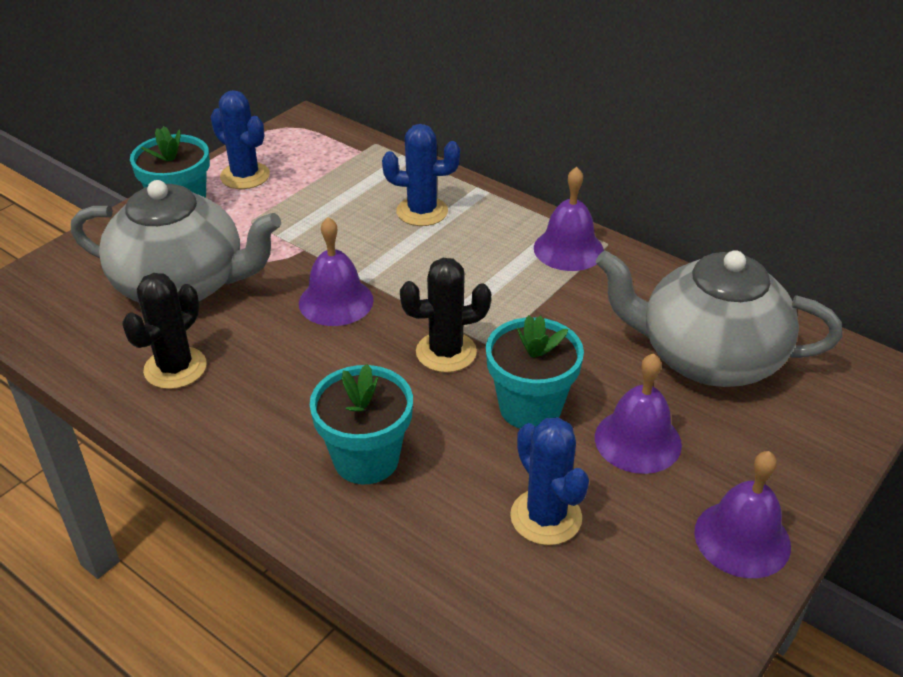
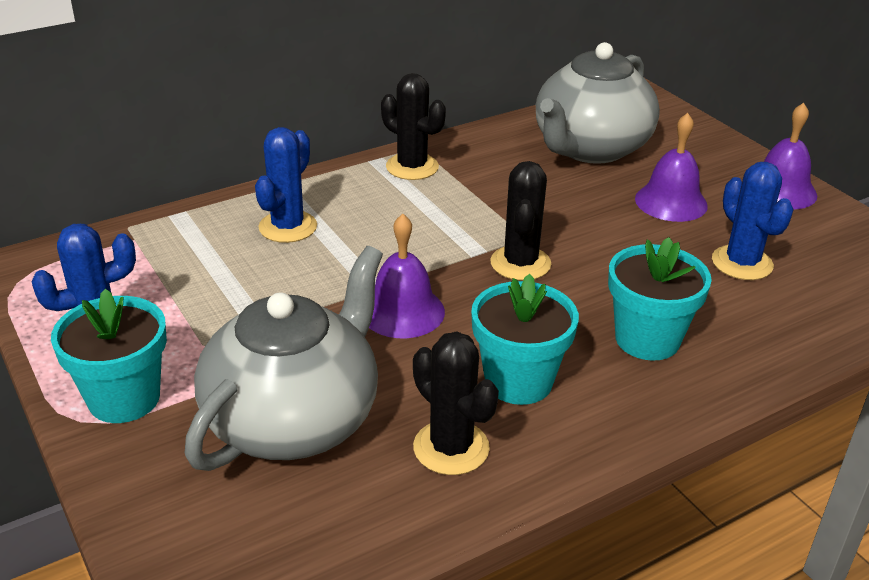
camera: 70 degrees left, 5 degrees down
(530, 408) = (614, 239): turquoise flower pot -> turquoise flower pot (518, 381)
(546, 517) = (742, 263): blue cactus -> blue cactus turned 75 degrees clockwise
(568, 249) = (412, 167): purple bell -> black cactus

